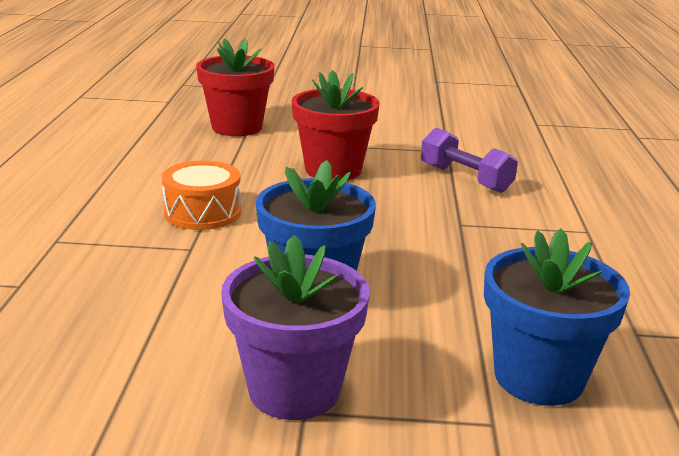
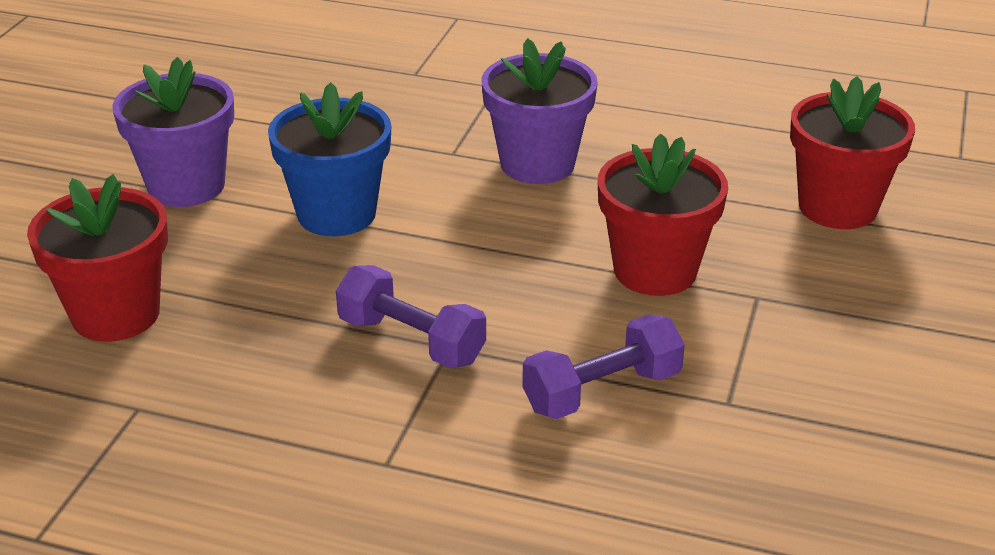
camera: 105 degrees right, 10 degrees up
(202, 213) = (537, 164): orange drum -> purple flower pot
(464, 236) = (411, 341): none -> purple dumbbell
(539, 377) = (116, 314): blue flower pot -> red flower pot

